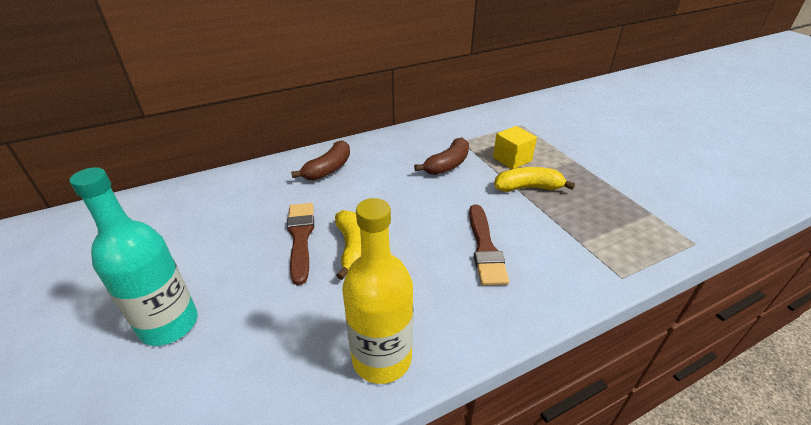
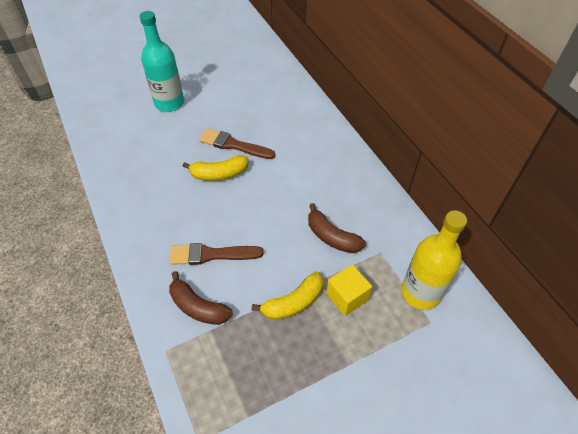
camera: 90 degrees right, 15 degrees up
(300, 237) = (233, 145): brown brush -> brown brush turned 150 degrees counterclockwise
(328, 169) = (320, 151): brown banana -> brown banana (198, 307)
(382, 358) = (126, 193): yellow bottle -> yellow bottle (420, 293)
(528, 188) = (294, 302): yellow banana -> yellow banana turned 60 degrees clockwise

